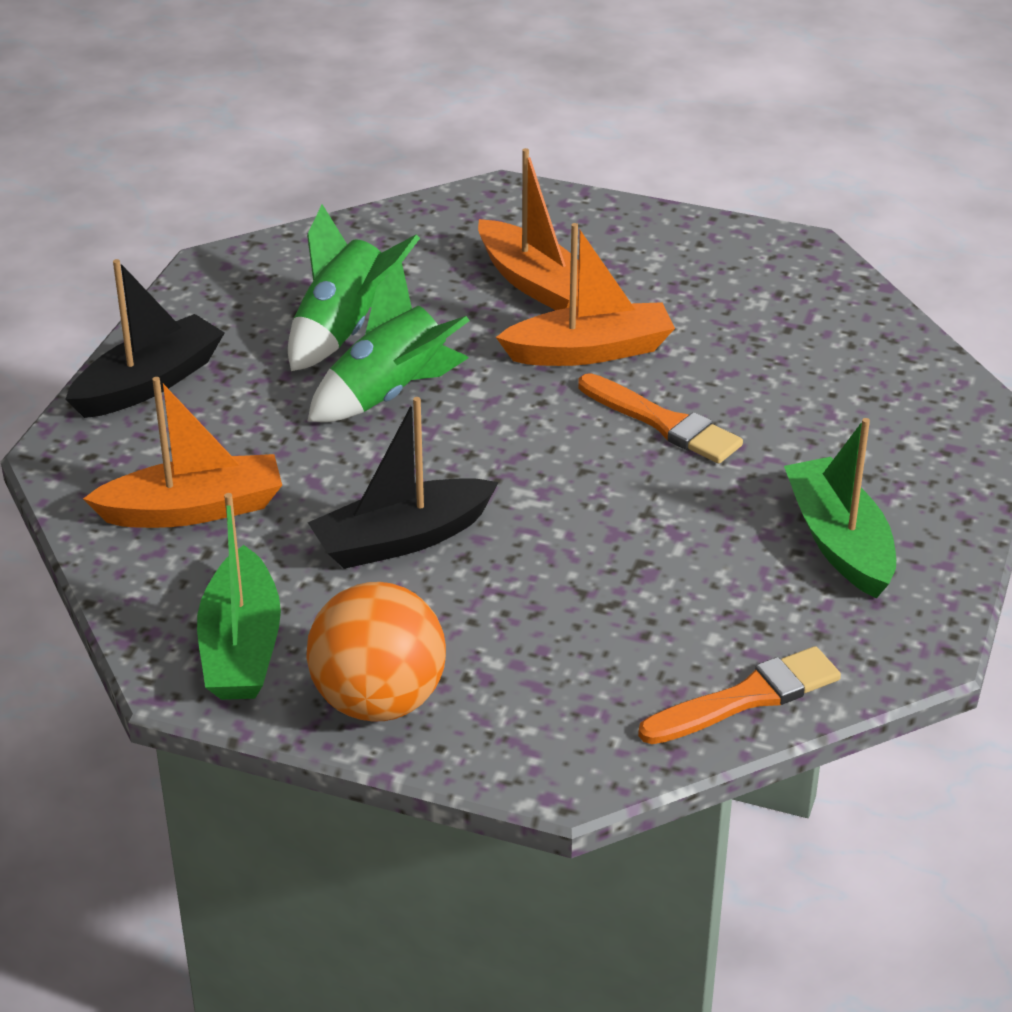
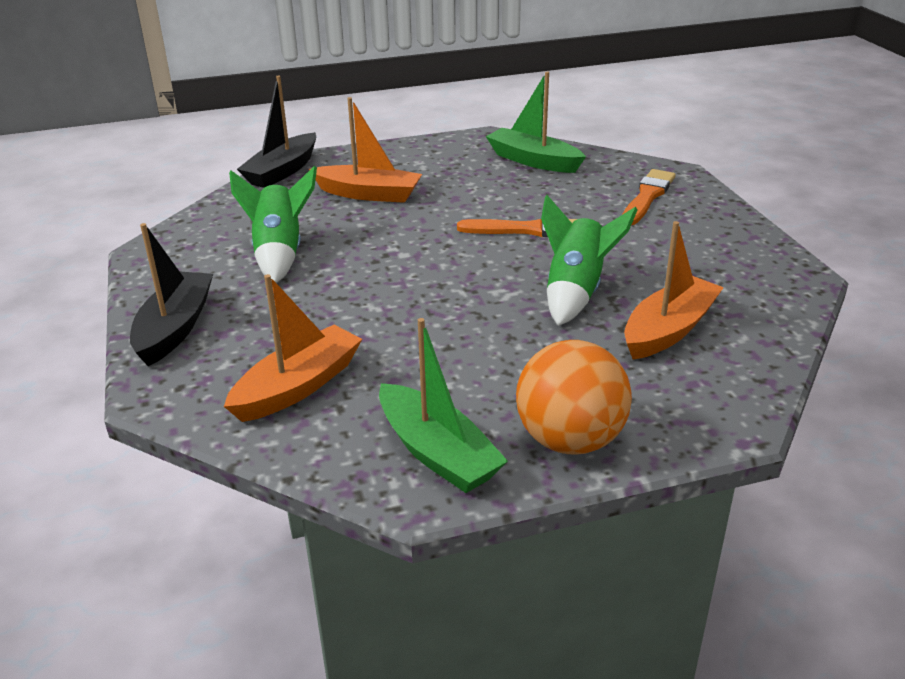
camera: 35 degrees left, 5 degrees down
(390, 394) = (351, 274): green rocket -> green rocket (575, 292)
(402, 539) = (460, 344): black boat -> black boat (282, 171)
(589, 351) = (441, 213): orange boat -> orange boat (669, 330)
(746, 698) = (762, 337): orange brush -> orange brush (647, 196)
(839, 542) = (693, 247): green boat -> green boat (533, 161)

